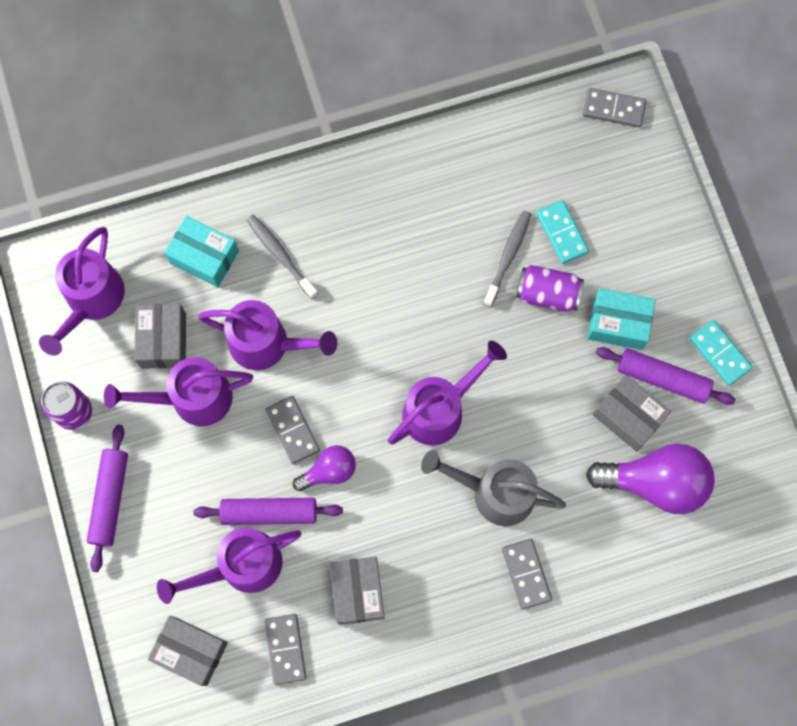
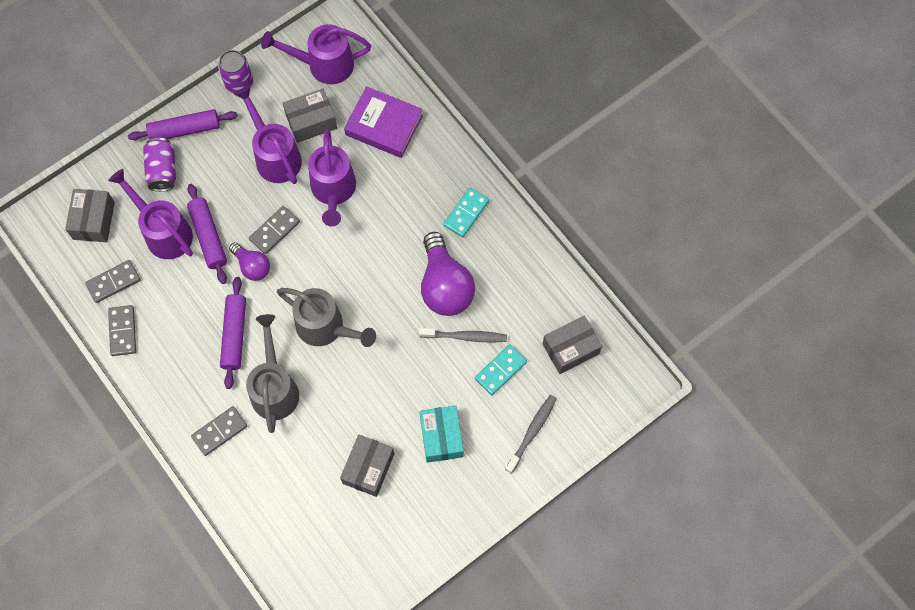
camera: 70 degrees right, 5 degrees down
(204, 257) = (384, 125): turquoise box -> purple book
(280, 255) = (404, 175): grey toothbrush -> grey toothbrush (532, 432)
(357, 592) = (169, 316): grey box -> grey box (570, 349)
(440, 408) = (326, 328): purple watering can -> grey watering can
(547, 294) = (446, 376): purple can -> purple can (162, 170)
(613, 109) = (622, 377): grey domino -> grey domino (122, 331)
(655, 482) = (322, 506): purple light bulb -> purple light bulb (445, 286)
(662, 378) = (408, 485): purple rolling pin -> purple rolling pin (234, 335)
(719, 353) = (445, 524): turquoise domino -> turquoise domino (466, 213)

